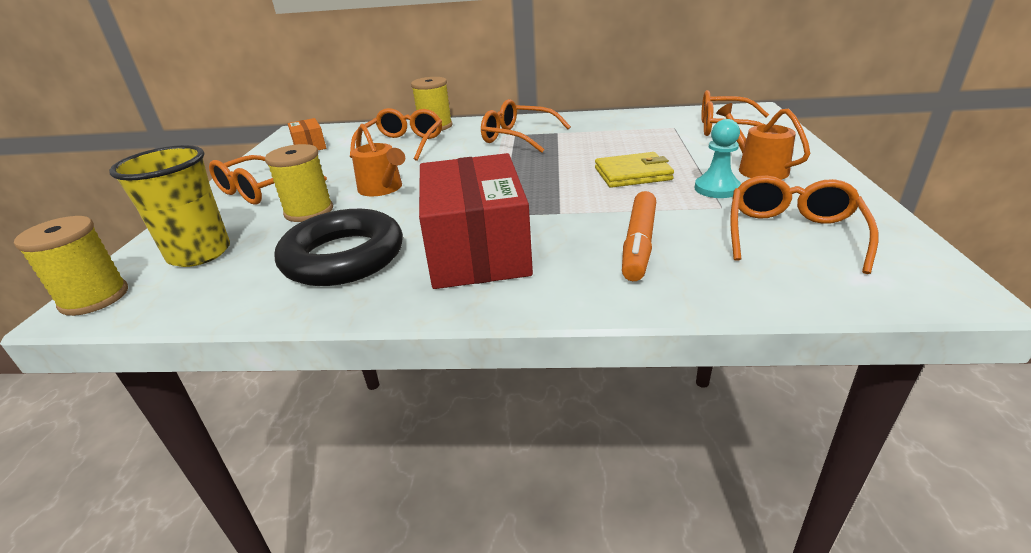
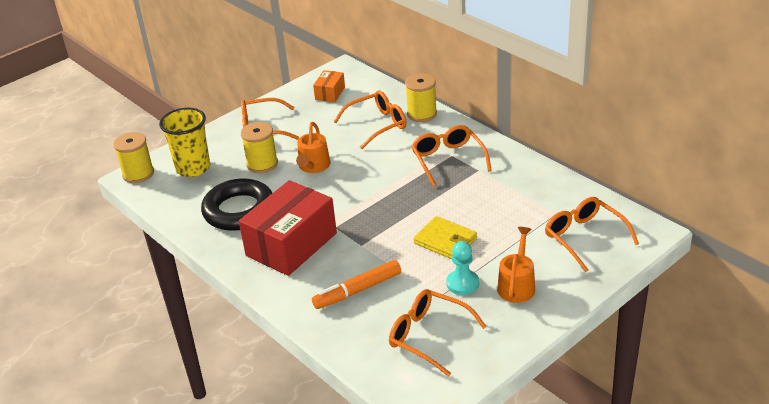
camera: 45 degrees right, 5 degrees up
(792, 235) = (429, 336): orange glasses -> orange glasses turned 120 degrees counterclockwise

